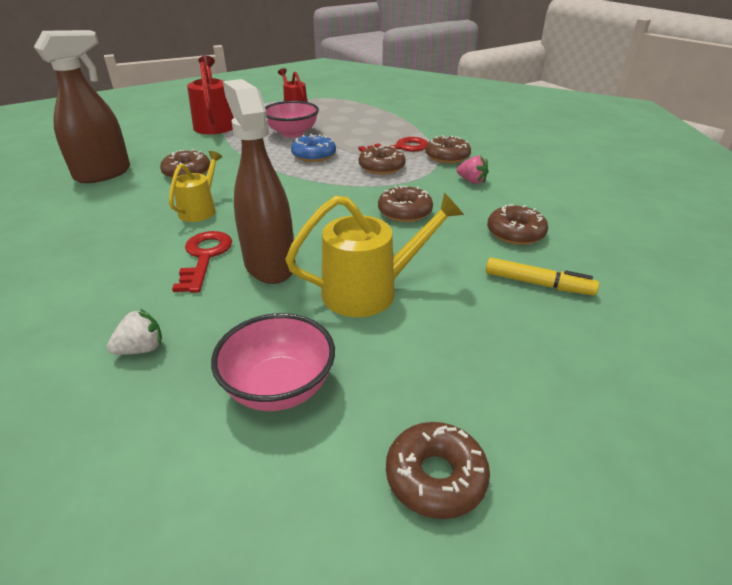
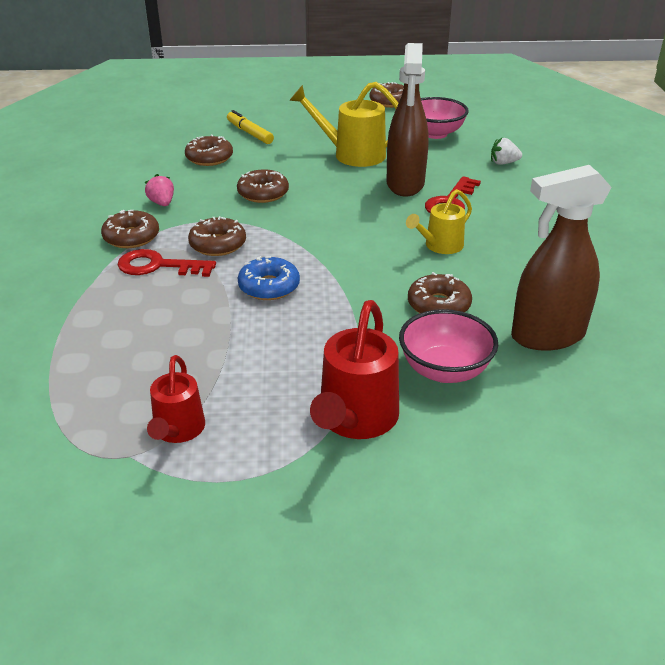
camera: 150 degrees left, 0 degrees up
(292, 133) = (254, 344): pink bowl -> pink bowl (444, 370)

